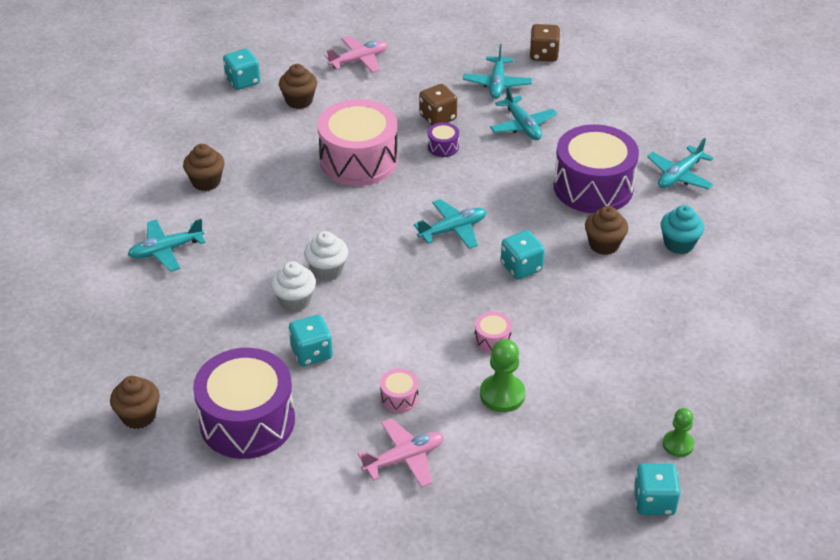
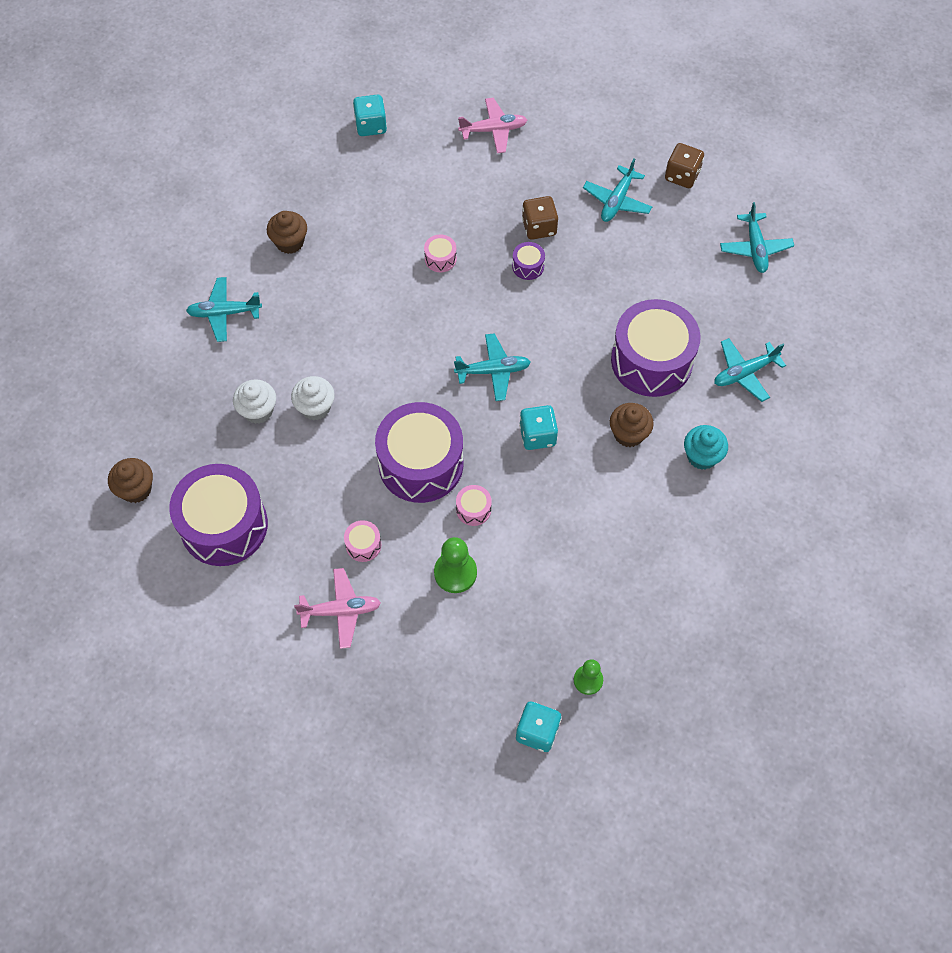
camera: 20 degrees right, 20 degrees up
(299, 101) = (414, 166): brown cupcake -> none
(311, 353) = (307, 470): turquoise dice -> none
(327, 270) = (358, 381): white cupcake -> white cupcake (258, 411)
(358, 160) = (440, 259): pink drum -> pink drum, size x0.41
(422, 318) = (421, 464): none -> purple drum
(522, 125) = (618, 262): turquoise plane -> turquoise plane (755, 248)

